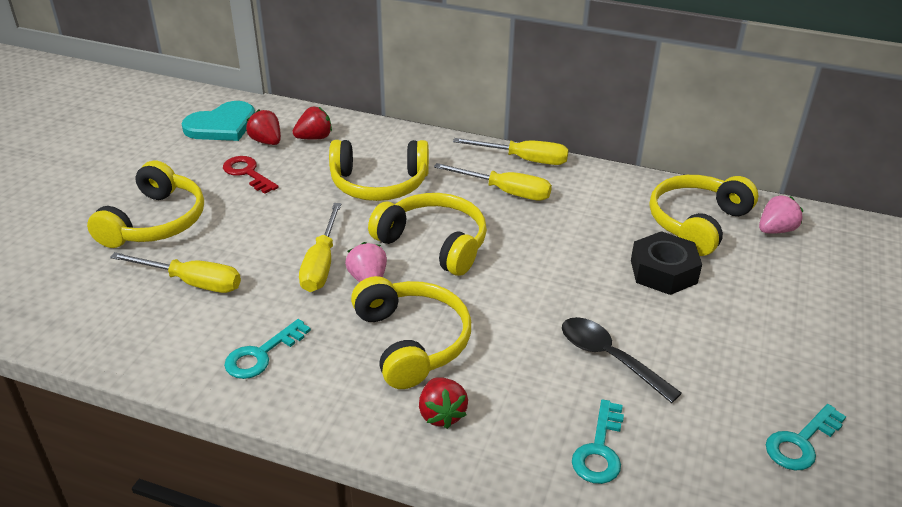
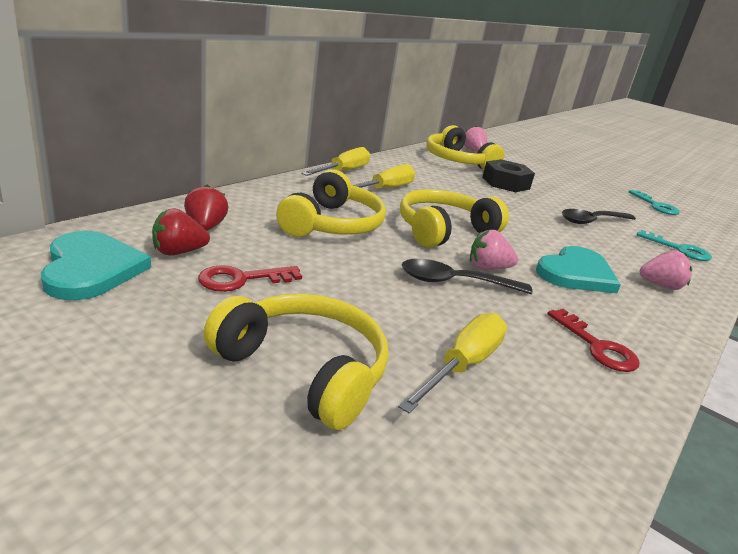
camera: 75 degrees left, 10 degrees down
(261, 354) = (596, 346): turquoise key -> red key
(321, 264) = (455, 282): yellow screwdriver -> black spoon
(412, 341) = (576, 273): yellow headphones -> turquoise heart
(441, 414) = (660, 286): red strawberry -> pink strawberry

